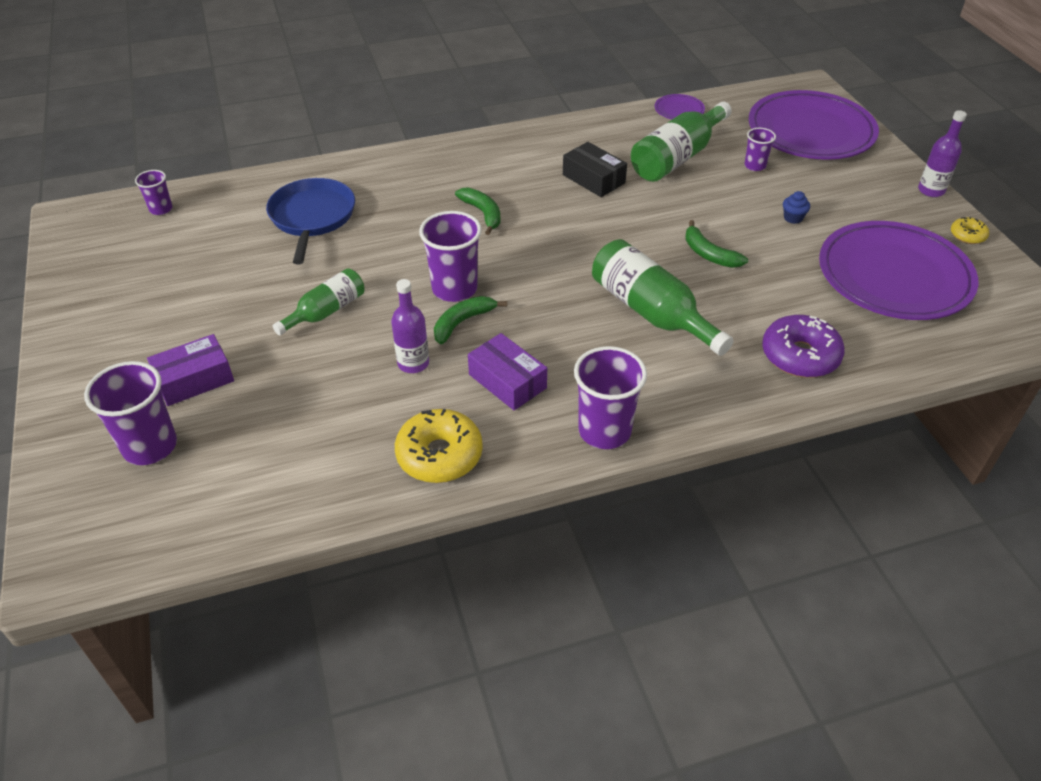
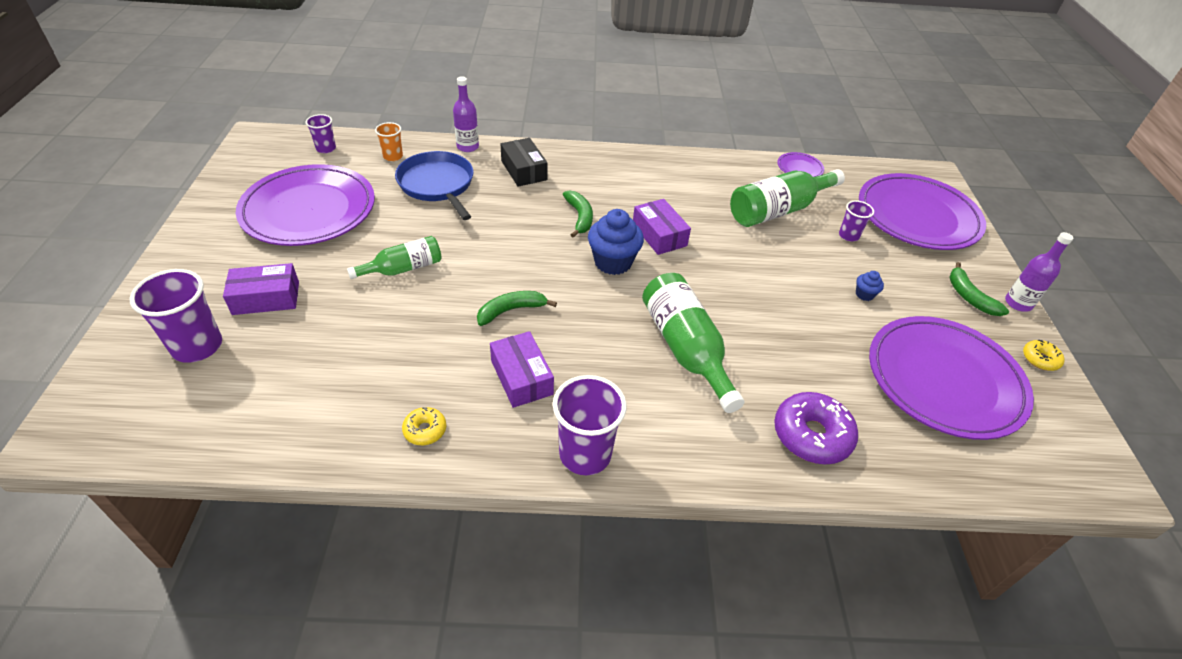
camera: 15 degrees right, 0 degrees up
(184, 279) = (309, 210): none -> purple plate
(244, 199) = (393, 156): none -> orange cup
(312, 217) = (437, 185): blue pan -> blue pan turned 45 degrees counterclockwise
(413, 363) = (449, 336): purple bottle -> purple bottle (467, 147)
(439, 455) = (425, 430): yellow donut -> yellow donut, size x0.52
(454, 289) = (520, 278): purple cup -> none
(540, 249) = (613, 262): none -> blue cupcake
(572, 211) = (659, 235): none -> purple box
(593, 179) = (692, 211): black box -> black box (524, 170)
(709, 254) = (767, 308): green banana -> green banana (969, 297)

